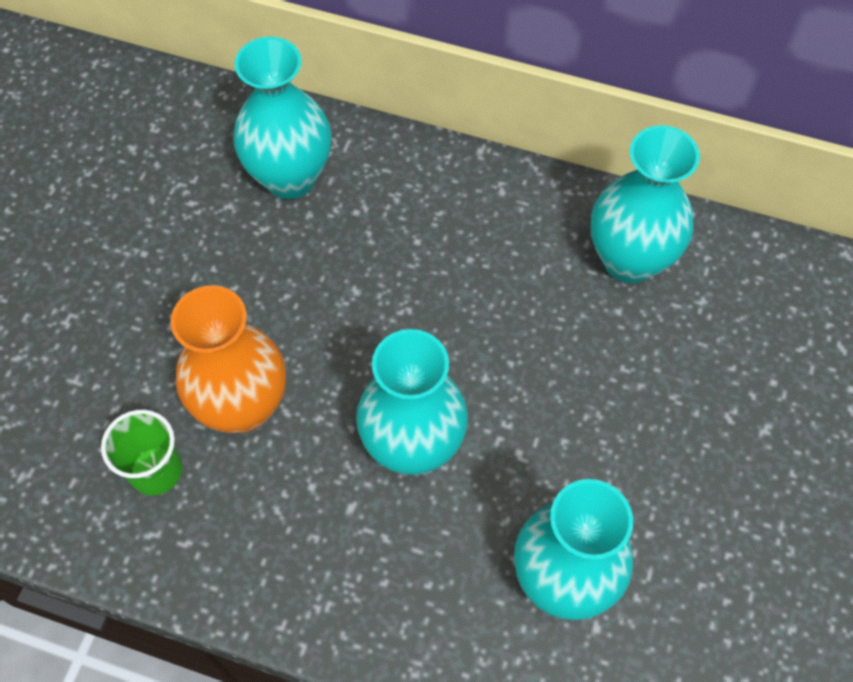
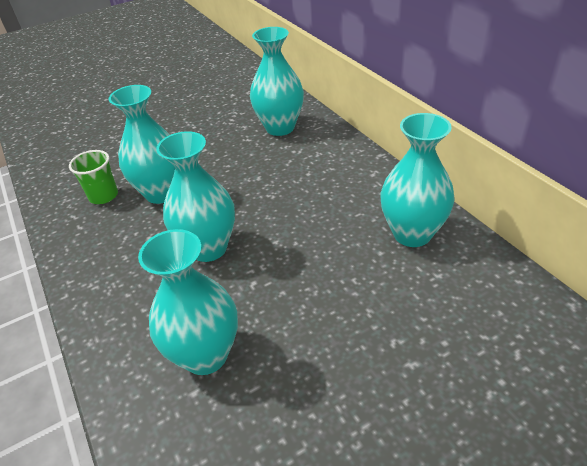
camera: 45 degrees right, 20 degrees down
(243, 406) = (161, 193): orange vase -> turquoise vase

